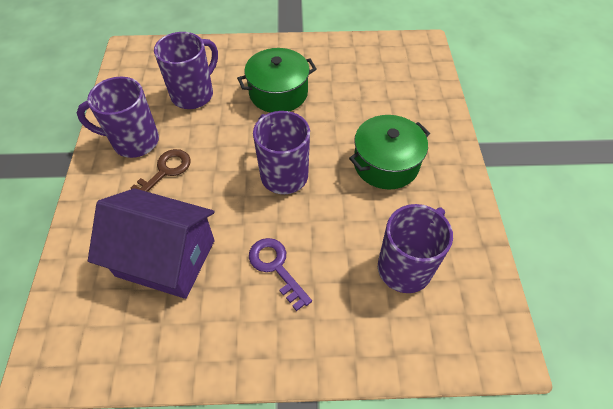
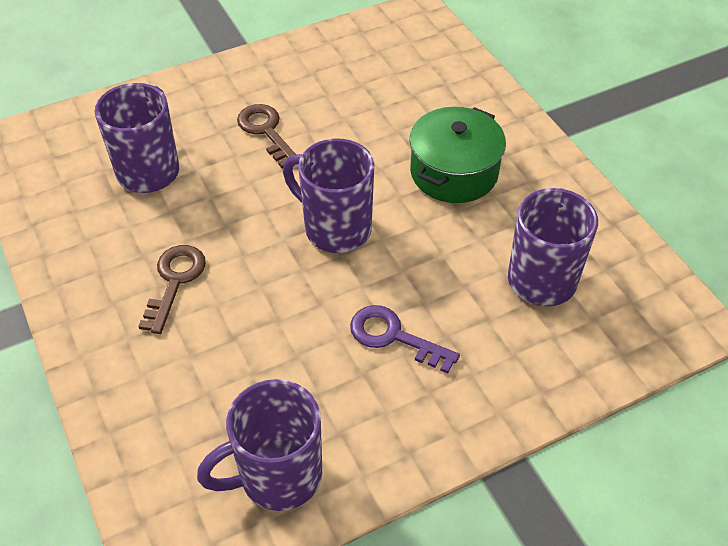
camera: 25 degrees left, 5 degrees down
(134, 141) = (105, 258): purple mug -> purple mug (278, 476)
(166, 258) = (247, 380): purple house -> none
(278, 93) = (266, 131): green pot -> brown key

